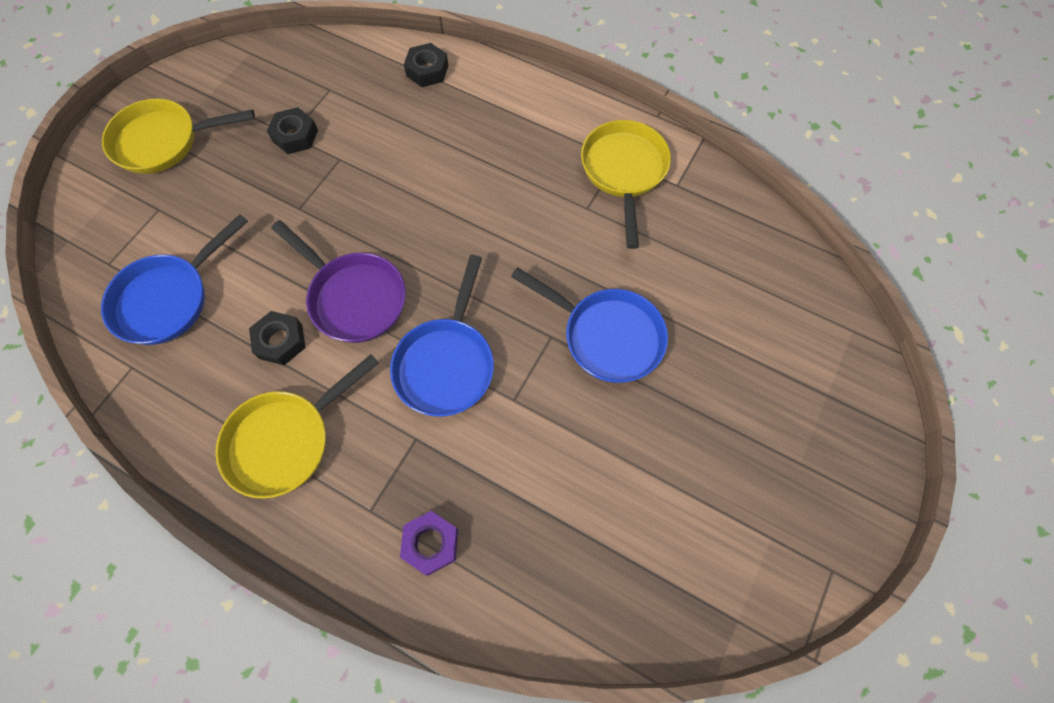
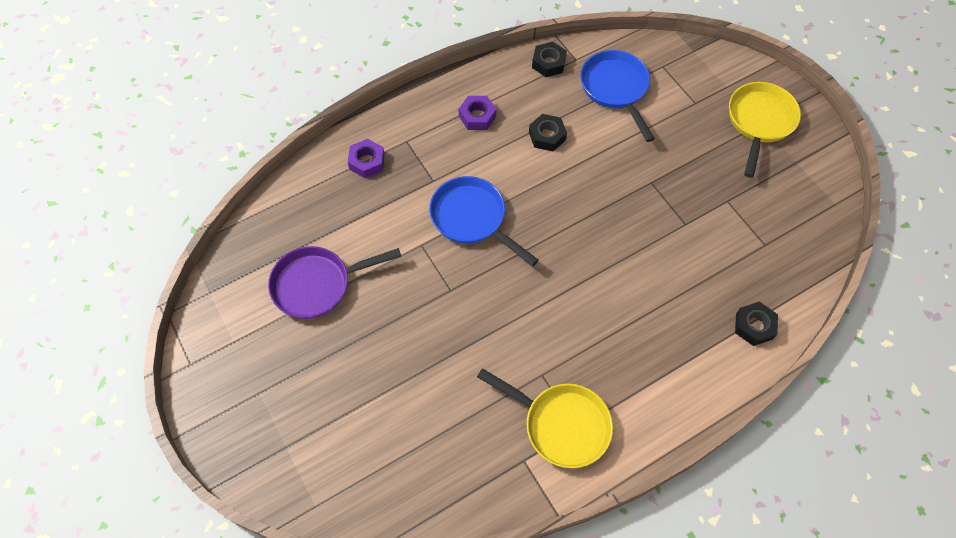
camera: 120 degrees right, 5 degrees down
(285, 440) = (477, 116): yellow pan -> purple nut
(295, 136) = (724, 204): black nut -> black nut (548, 63)
(354, 298) = (555, 187): purple pan -> purple pan (317, 285)
(607, 336) = (428, 325): blue pan -> none

